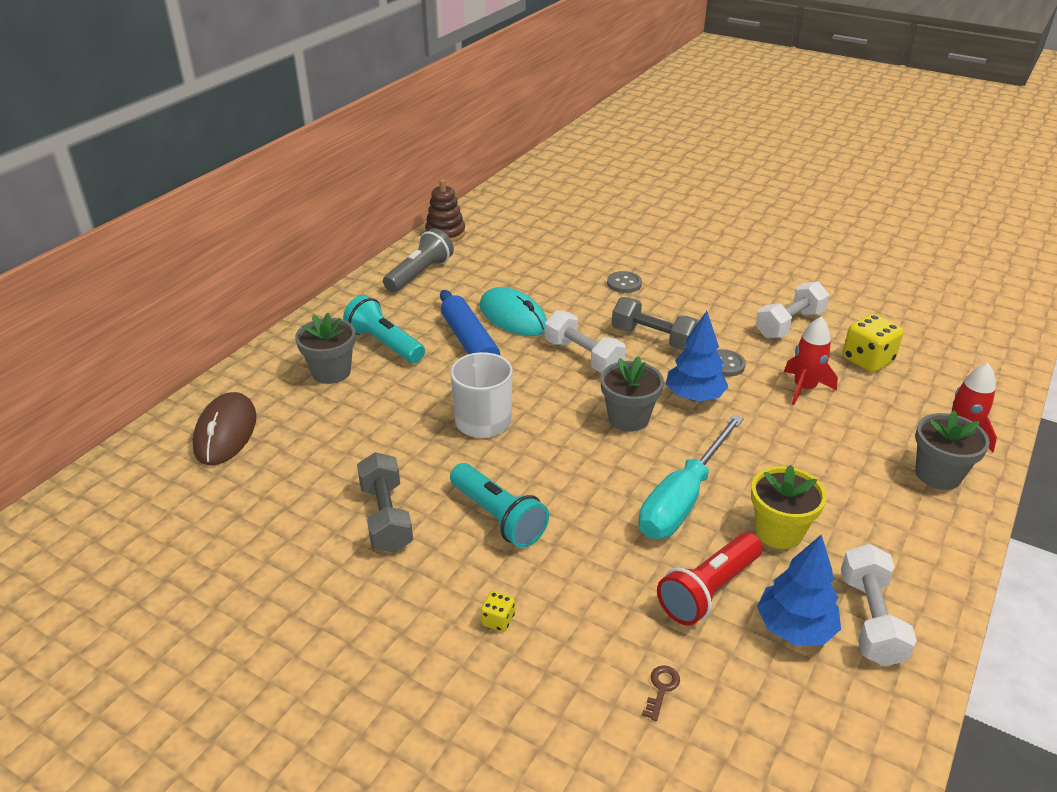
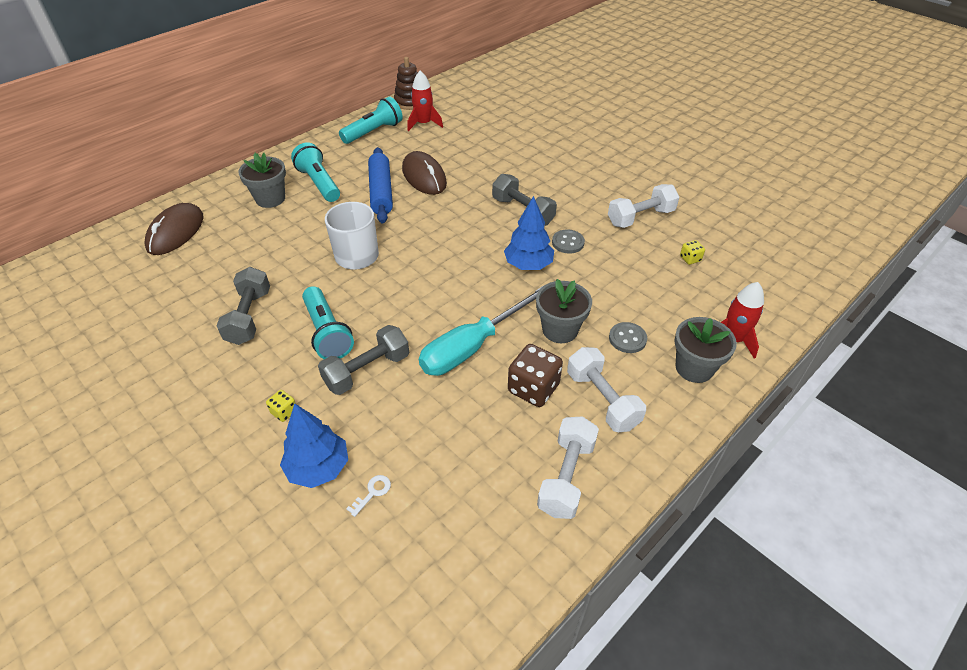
camera: 15 degrees right, 10 degrees up
(419, 274) = (373, 132): grey flashlight -> turquoise flashlight
(513, 317) = (424, 177): turquoise mouse -> brown mouse
(573, 551) = (367, 370): none -> grey dumbbell
(583, 357) = (459, 217): white dumbbell -> white dumbbell (602, 400)
(624, 283) = (524, 162): grey button -> grey button (627, 339)
(628, 418) = (467, 273): grey flower pot -> grey flower pot (560, 330)
(661, 688) = (372, 492): brown key -> white key
(709, 590) = (451, 424): red flashlight -> none
(779, 531) = (533, 388): yellow flower pot -> brown dice
(794, 628) = (501, 470): blue tree -> blue tree (318, 468)
(804, 388) = (622, 274): red rocket -> red rocket (424, 124)
(867, 360) = (690, 259): yellow dice -> yellow dice, size x0.49

